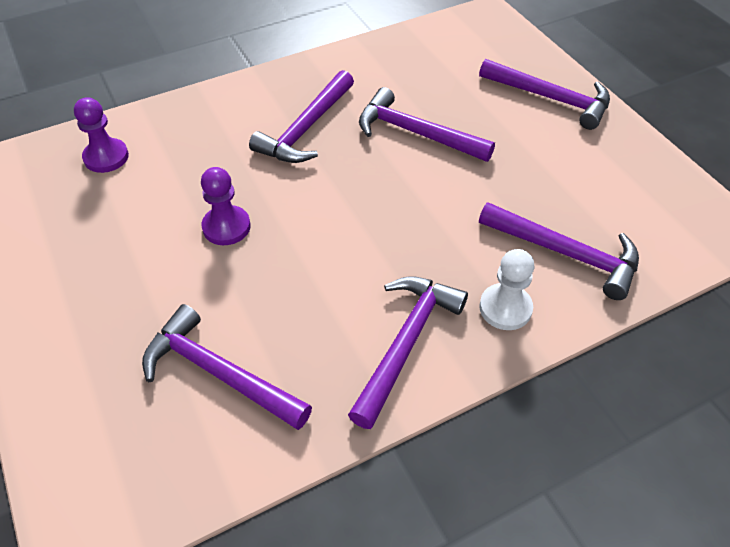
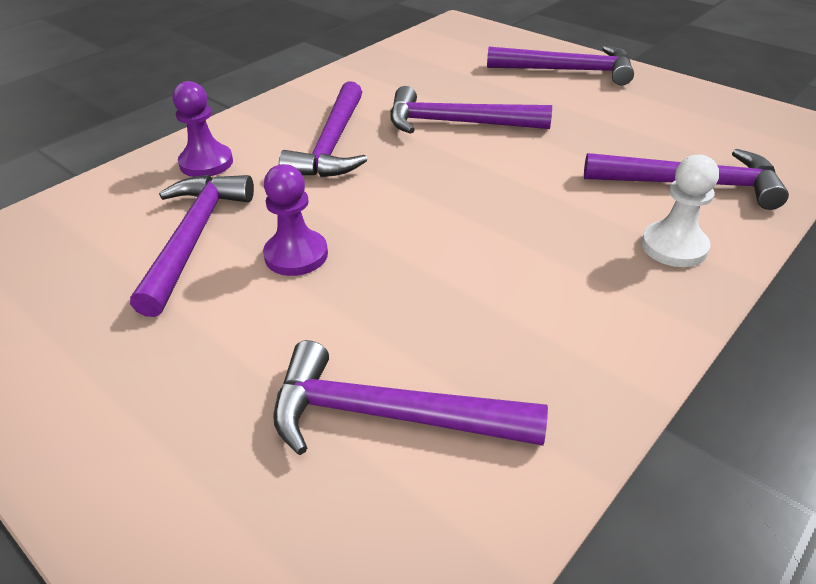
camera: 20 degrees left, 10 degrees down
(106, 157) = (92, 224): purple pawn -> purple pawn (206, 163)
(406, 343) = (596, 310): purple hammer -> purple hammer (194, 238)

